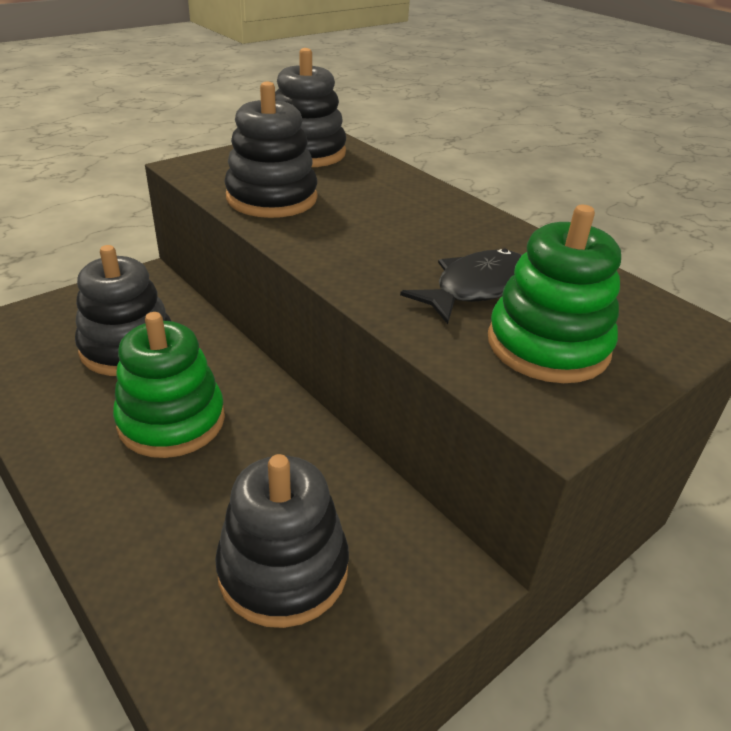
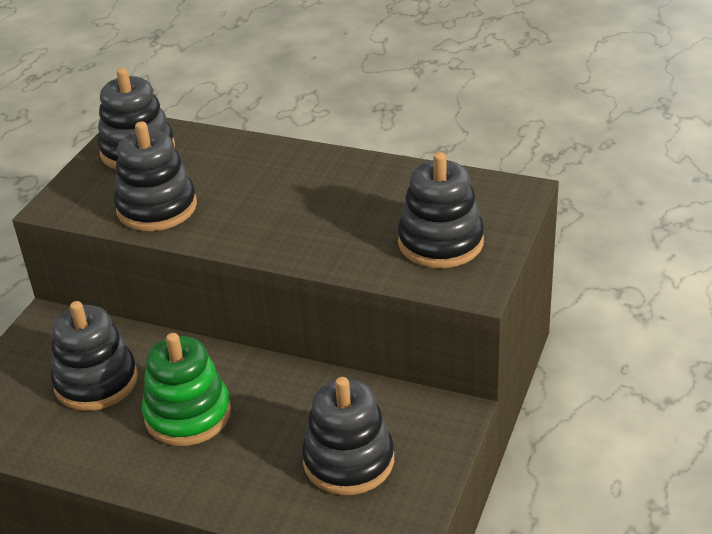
camera: 25 degrees left, 0 degrees up
(476, 288) = (368, 220): black fish -> none
(548, 345) = (440, 242): green stacking toy -> black stacking toy

